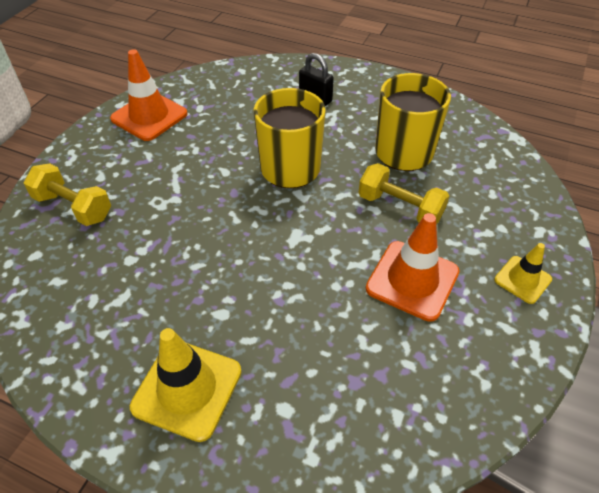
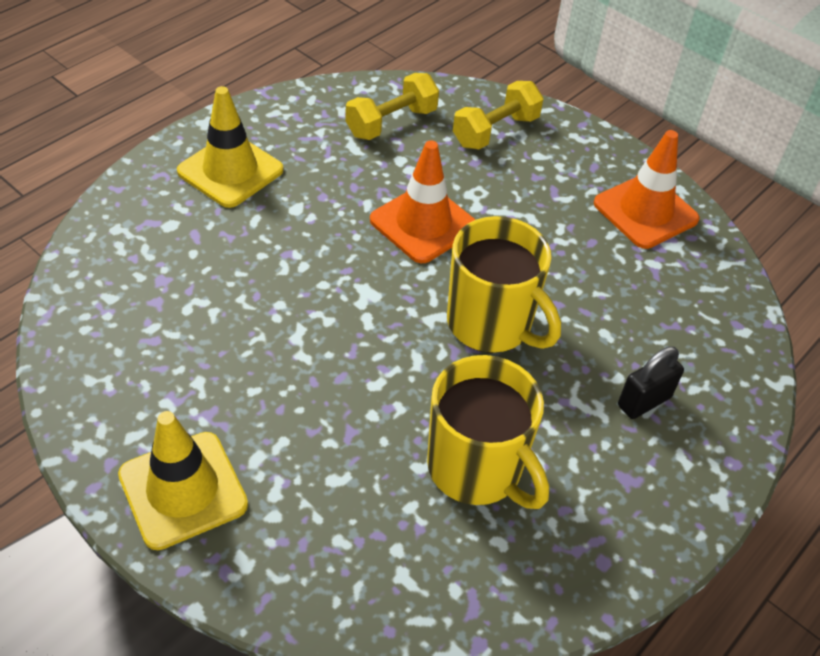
camera: 105 degrees right, 0 degrees up
(400, 207) = (366, 412): yellow dumbbell -> yellow dumbbell (391, 123)
(412, 280) = (247, 375): orange traffic cone -> orange traffic cone (423, 223)
(522, 279) = (183, 490): yellow traffic cone -> yellow traffic cone, size x1.72

